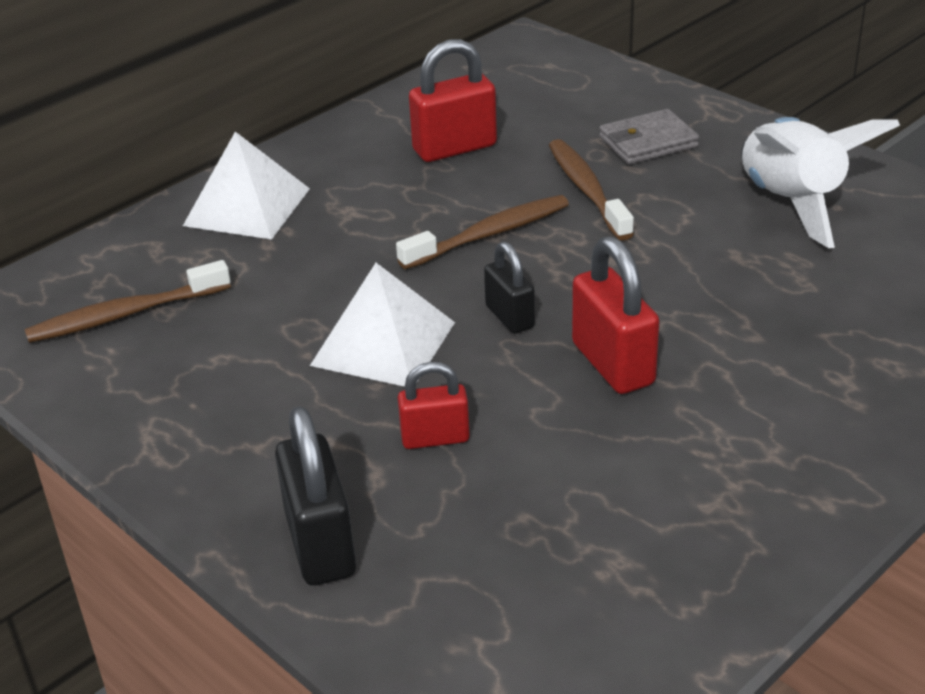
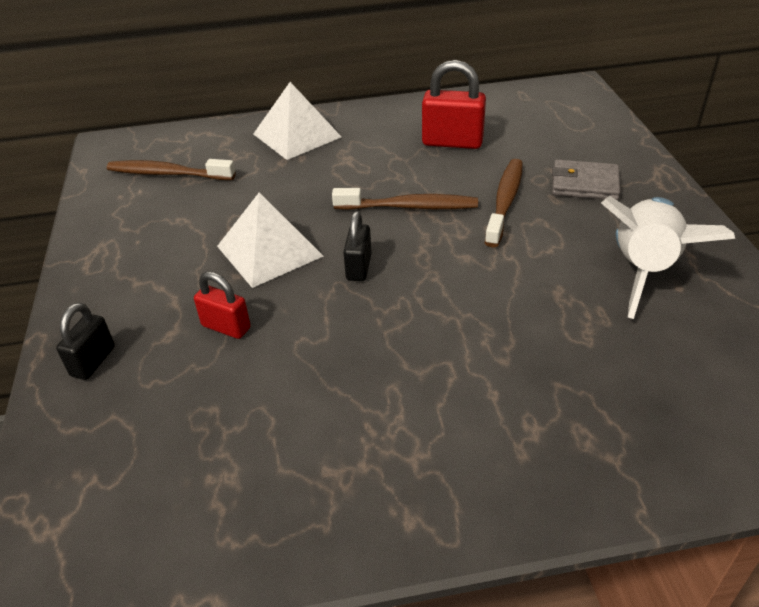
camera: 35 degrees right, 5 degrees up
(320, 544) = (93, 361): black padlock -> black padlock, size x0.62
(613, 364) = (384, 331): red padlock -> none

